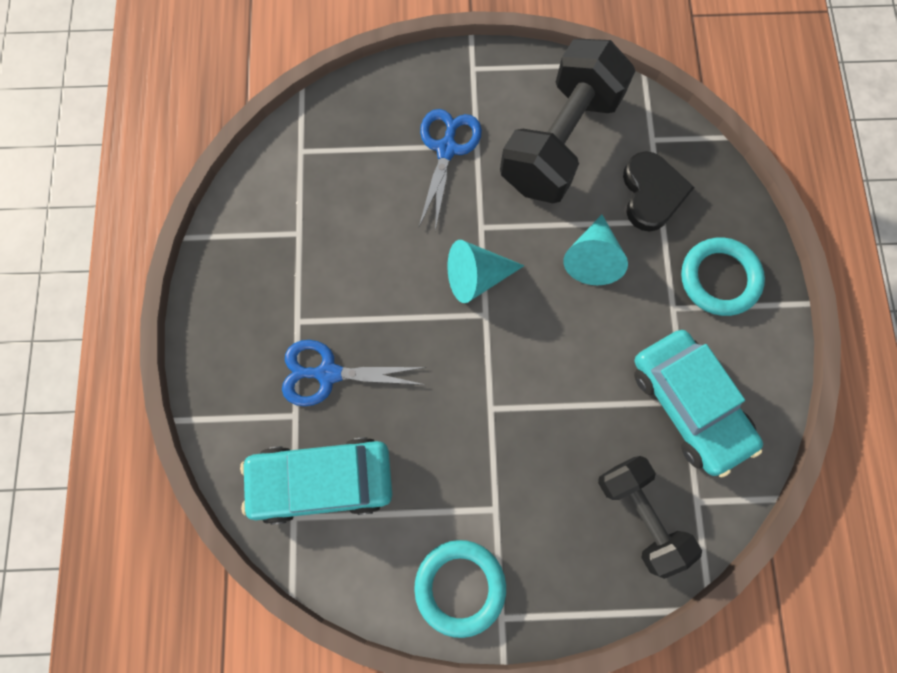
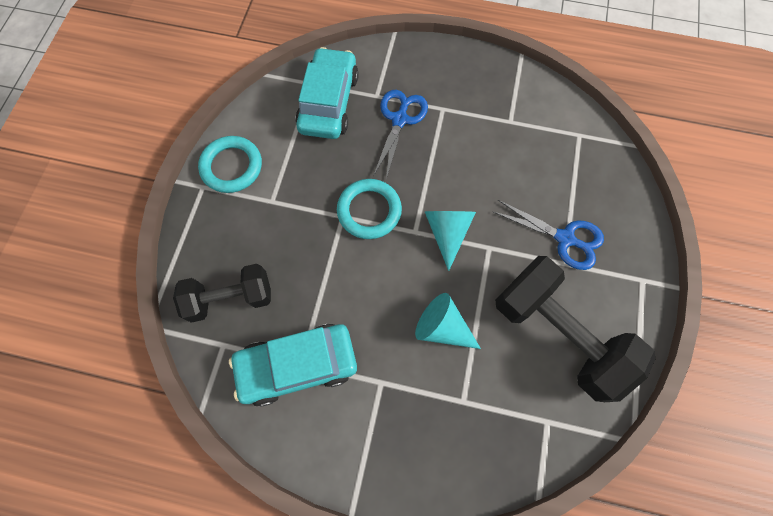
camera: 105 degrees right, 5 degrees down
(651, 194) = (491, 401): black heart -> none
(719, 278) = (396, 434): turquoise ring -> turquoise ring (369, 211)

